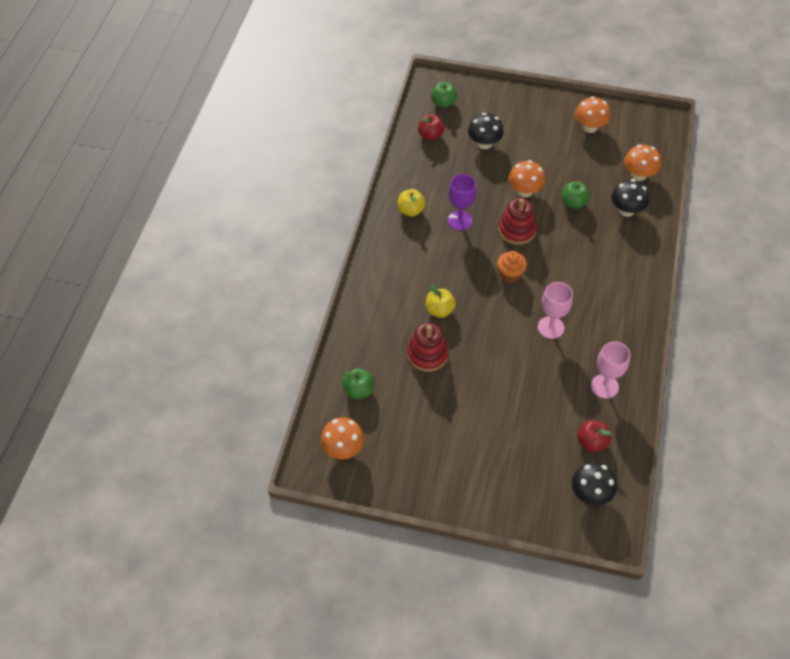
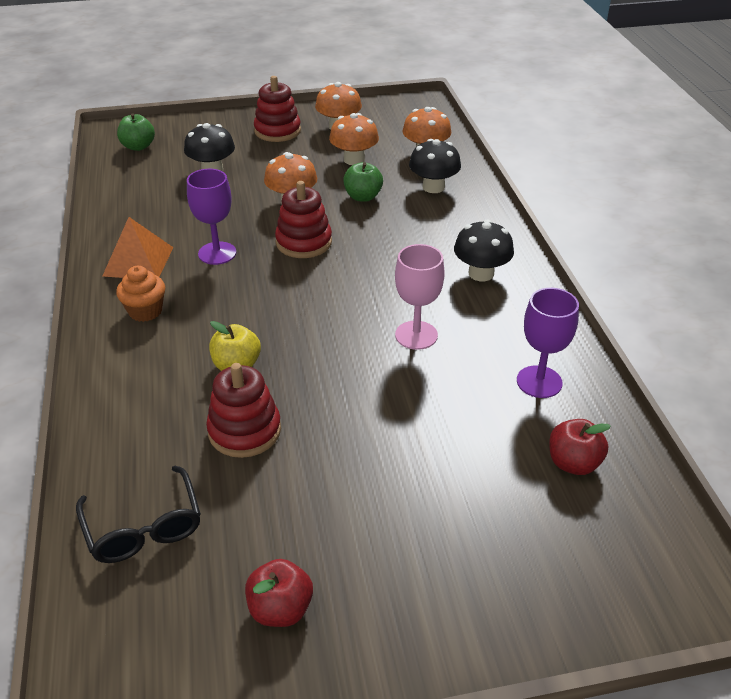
camera: 25 degrees left, 15 degrees down
(343, 449) = (148, 643): orange mushroom -> orange mushroom (354, 160)
(359, 390) = (144, 527): green apple -> black glasses
(411, 210) = (138, 261): yellow apple -> orange pyramid
(430, 135) = (134, 179): red apple -> red apple (280, 609)
(510, 274) = (321, 291): orange cupcake -> orange cupcake (145, 311)
(544, 117) = (277, 131): none -> red stacking toy
(590, 494) = (624, 541): black mushroom -> black mushroom (481, 273)
(604, 386) = (539, 382): pink goblet -> purple goblet

